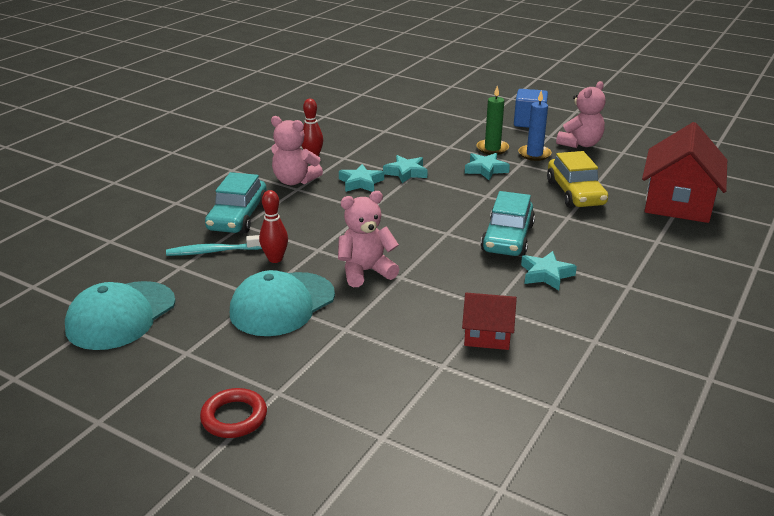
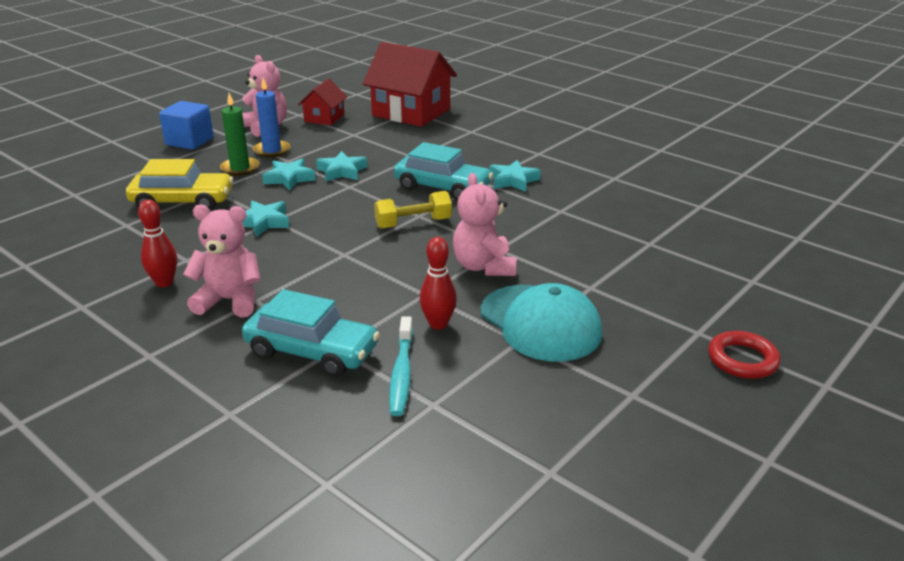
camera: 80 degrees left, 0 degrees up
(121, 315) = (548, 455): turquoise cap -> none
(294, 181) = (230, 300): pink teddy bear -> pink teddy bear turned 120 degrees counterclockwise
(360, 183) = (269, 253): turquoise star -> turquoise star (342, 171)
(430, 232) = (413, 223): none -> yellow dumbbell
(487, 335) = (605, 218): red house -> red house (324, 118)
(575, 193) = (369, 146): yellow car -> yellow car (182, 201)

